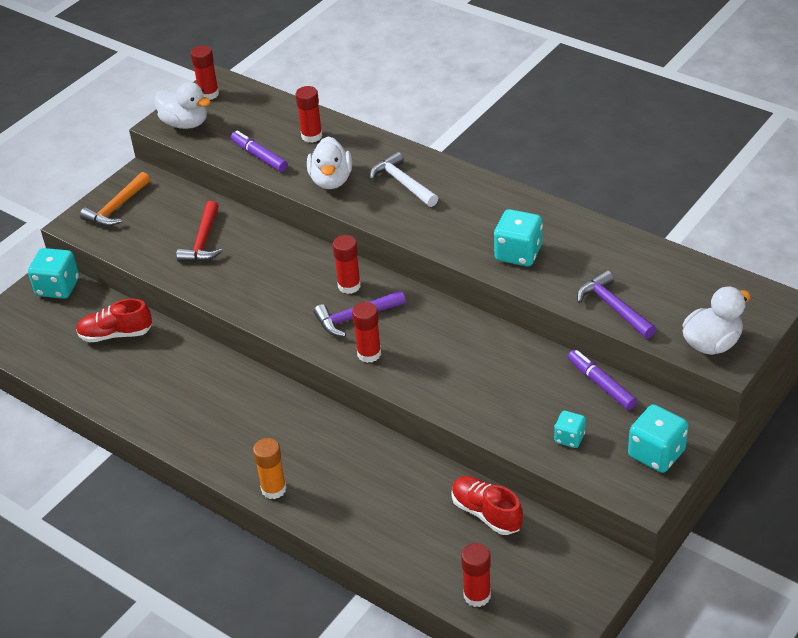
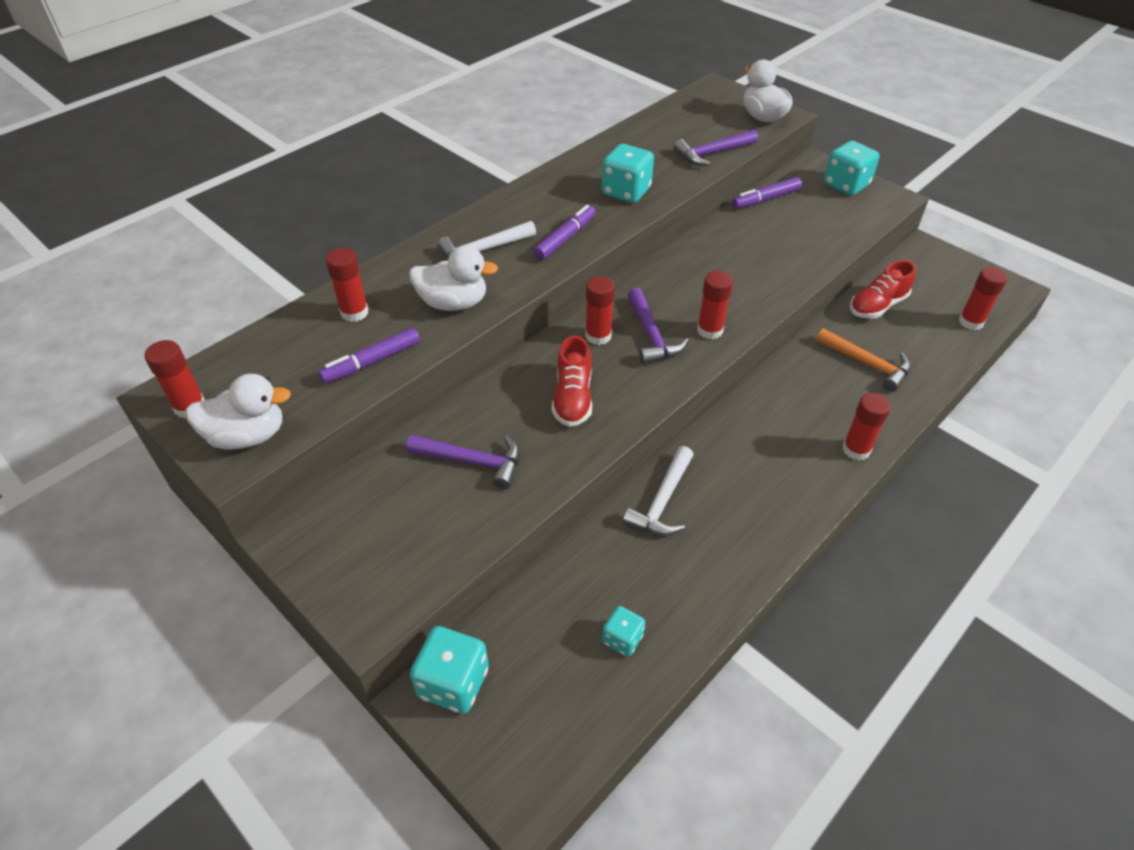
camera: 85 degrees left, 5 degrees up
(116, 334) = (578, 602): red shoe -> red shoe (573, 398)
(117, 208) = (353, 562): orange hammer -> orange hammer (867, 364)
(185, 123) = (248, 436): white duck -> white duck turned 45 degrees clockwise
(203, 241) = (472, 461): red hammer -> purple hammer
(206, 368) = (662, 501): none -> white hammer
(273, 489) = (856, 449): orange glue stick -> red glue stick
(431, 226) = (565, 238): none -> purple marker
(569, 438) = (829, 223): turquoise dice -> turquoise dice (622, 639)

